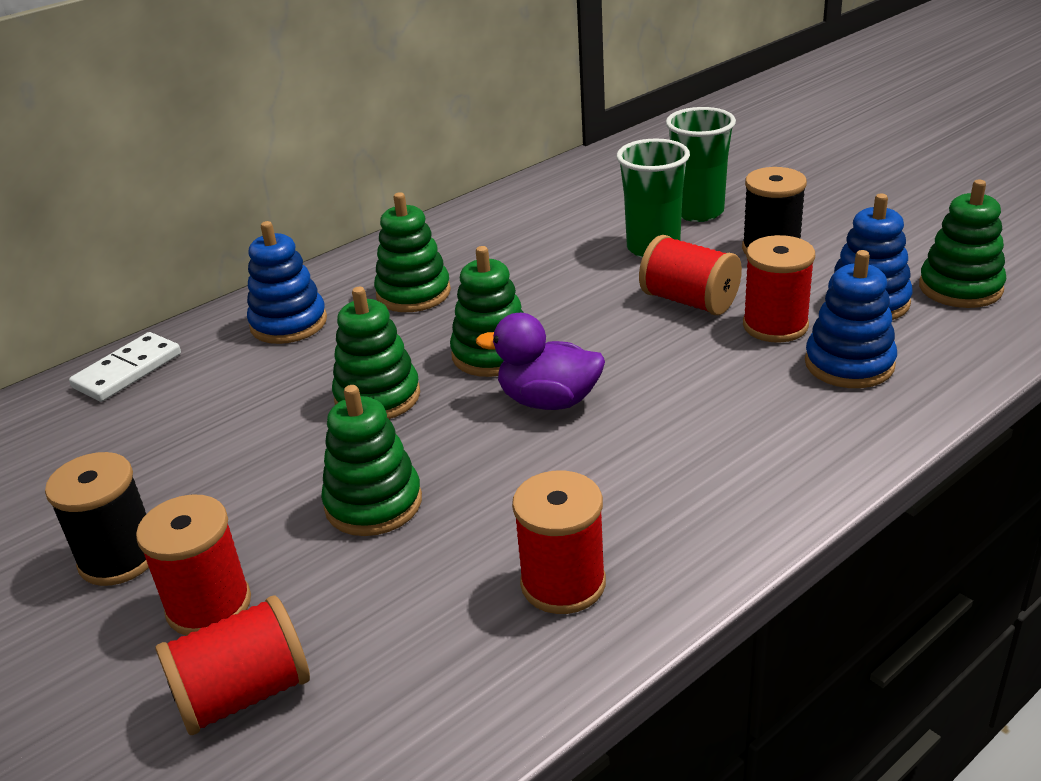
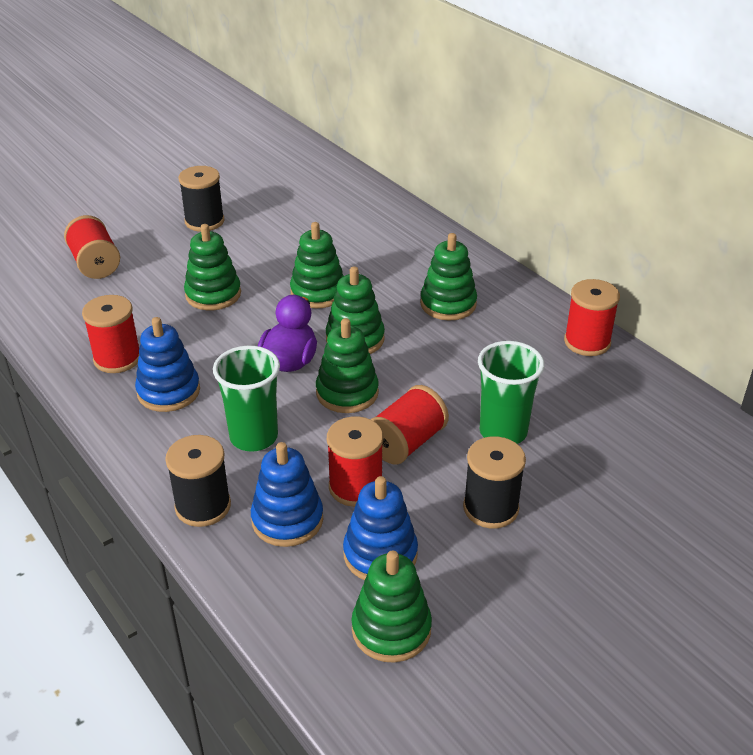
camera: 90 degrees right, 5 degrees up
(128, 371) = (376, 202): white domino -> none
(209, 606) = (157, 250): red spool -> red spool (587, 342)
(289, 323) = (418, 254): blue stacking toy -> blue stacking toy (168, 391)
(608, 348) = (347, 393): none -> green stacking toy
(698, 212) = (574, 470): green cup -> green cup (254, 437)
(859, 429) = (203, 506): none -> black spool

